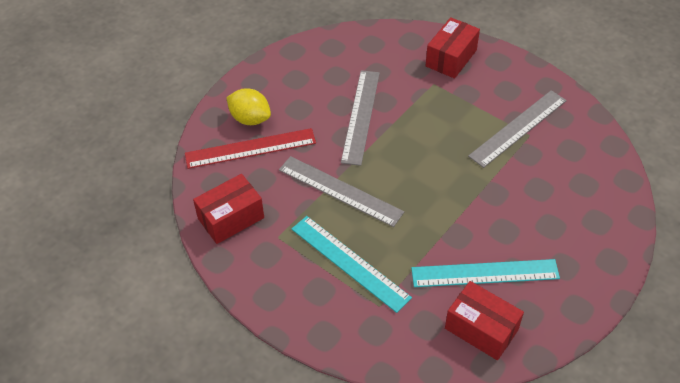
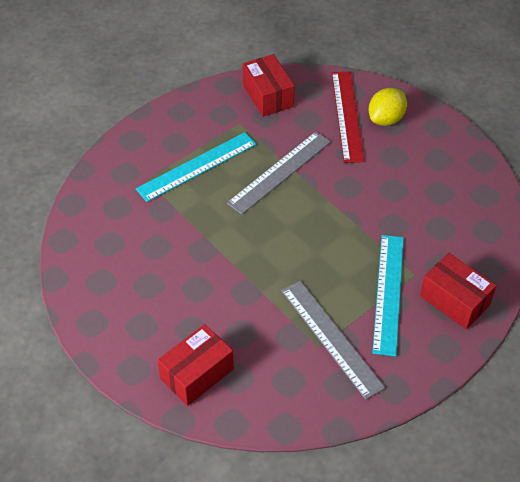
camera: 100 degrees right, 0 degrees up
(361, 116) = (374, 203): grey ruler -> none
(481, 329) = (98, 244): red box -> red box (197, 374)
(485, 273) = (154, 260): turquoise ruler -> turquoise ruler (388, 293)

